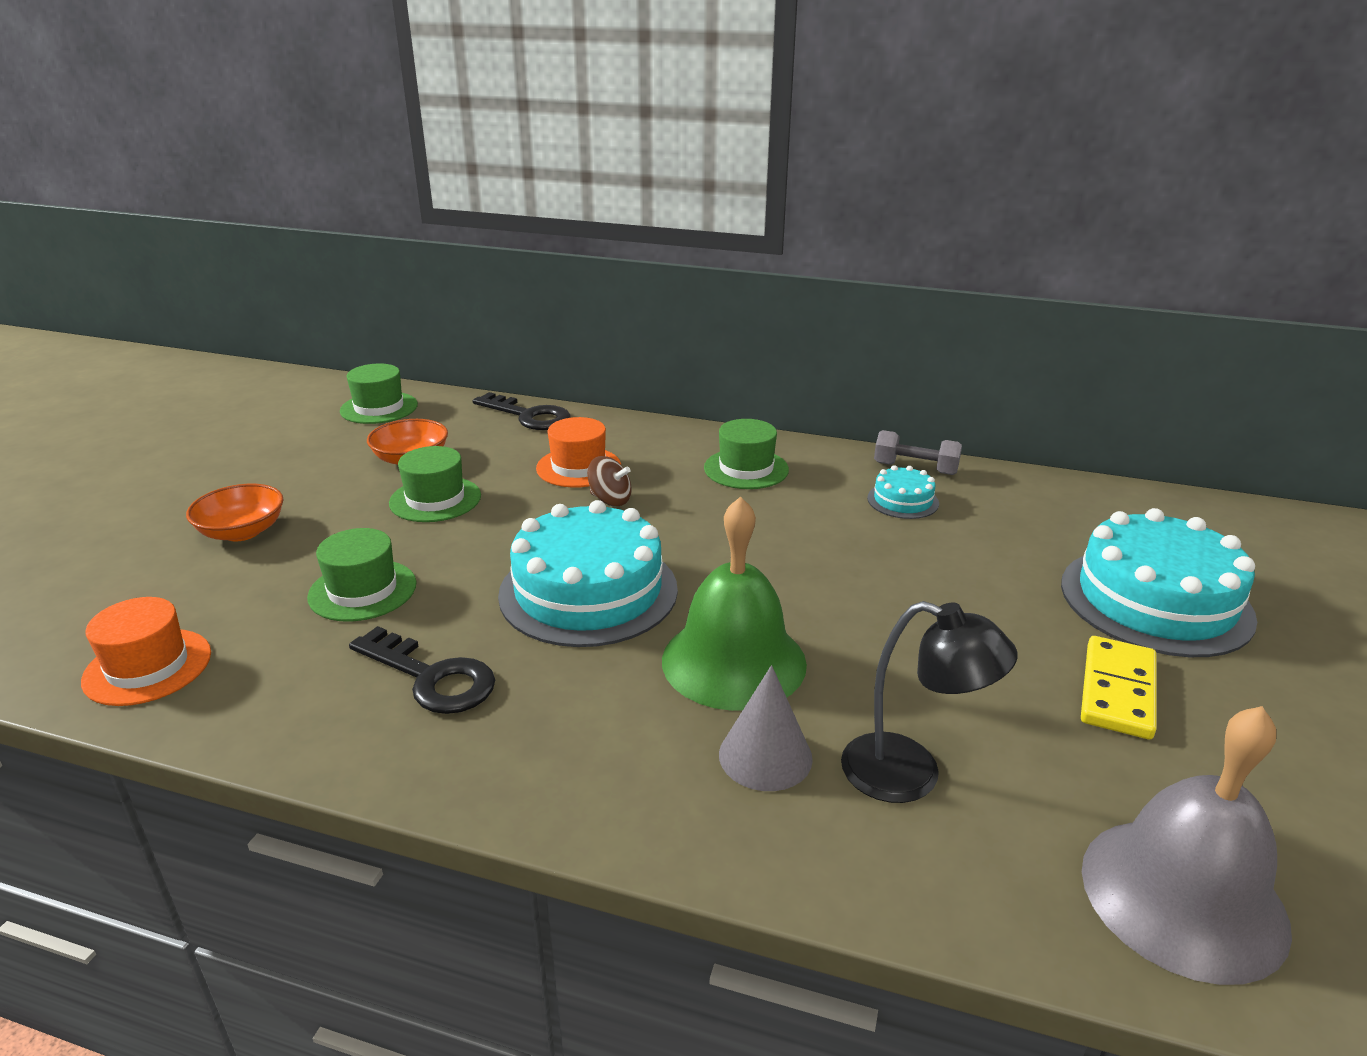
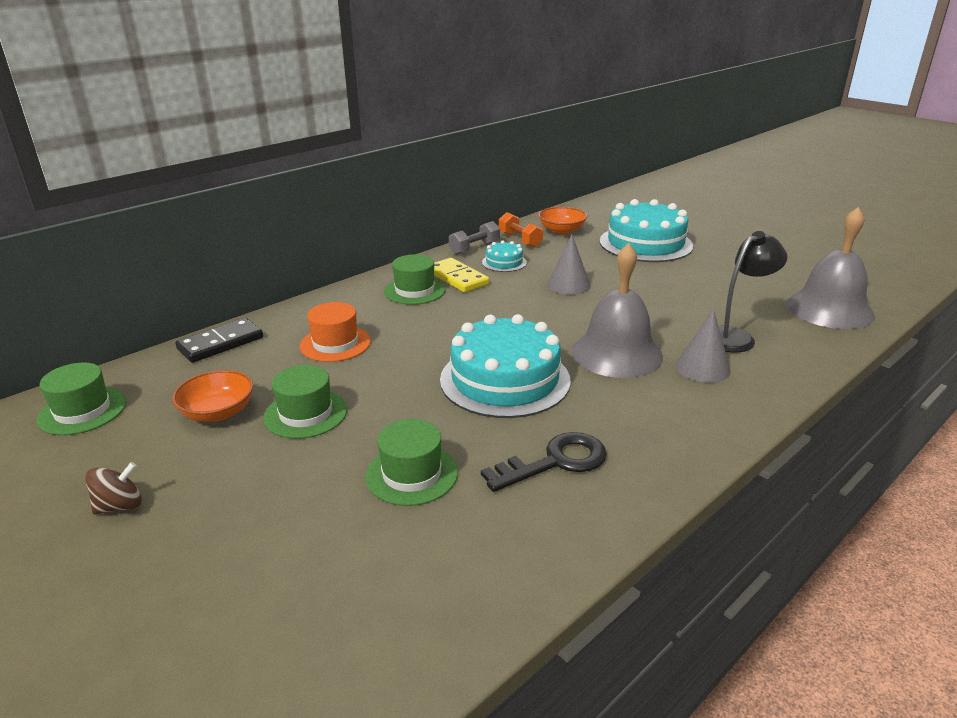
camera: 60 degrees left, 0 degrees up
(147, 667) = (424, 617): orange hat -> none
(242, 532) = (233, 530): orange bowl -> orange bowl (561, 231)
(528, 416) = (221, 343): black key -> black domino
(610, 500) = (397, 344): brown spinning top -> brown spinning top (120, 506)
(734, 661) = (616, 353): green bell -> grey bell
(899, 568) = (568, 285): none -> grey cone
(992, 491) = (520, 240): none -> orange dumbbell
(1118, 691) = (704, 274): yellow domino -> yellow domino (457, 278)

